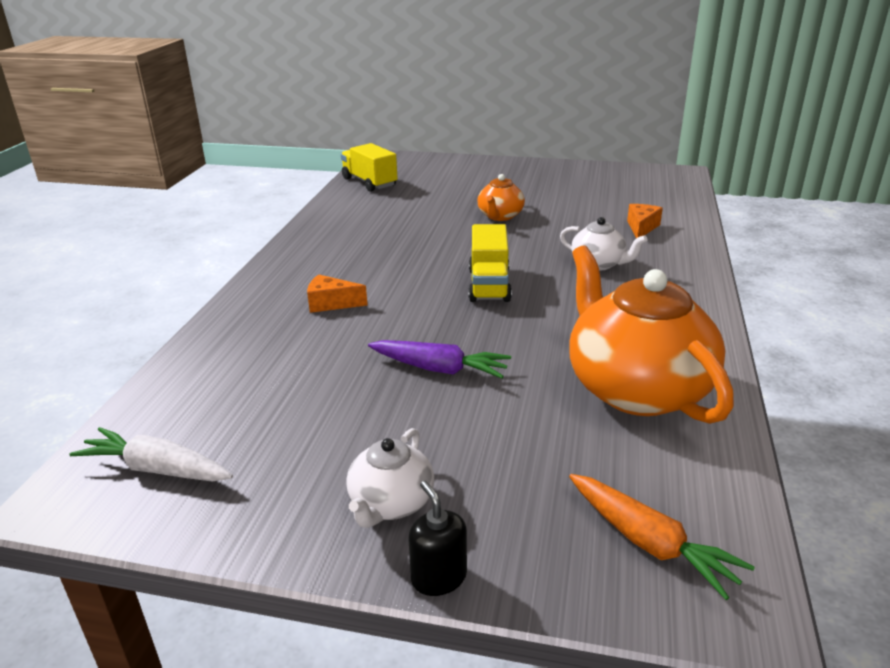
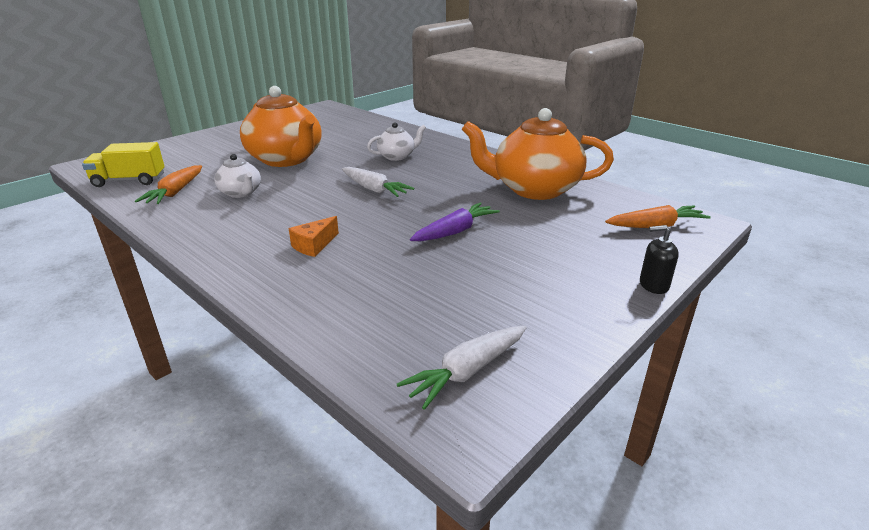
camera: 60 degrees left, 0 degrees up
(369, 206) = (175, 192): none -> orange carrot
(390, 503) = (581, 283): white teapot -> white teapot (241, 193)
(489, 285) = (374, 189): yellow truck -> white carrot
(500, 216) = (286, 159): orange teapot -> orange teapot, size x2.04
(641, 228) = (373, 134): orange cheese -> none

